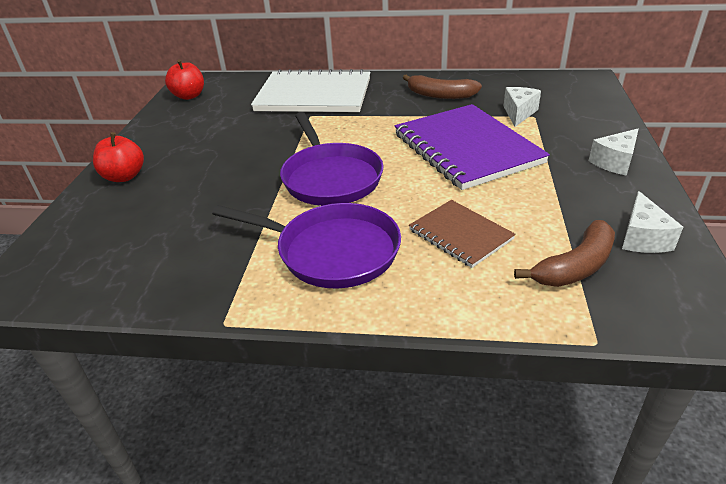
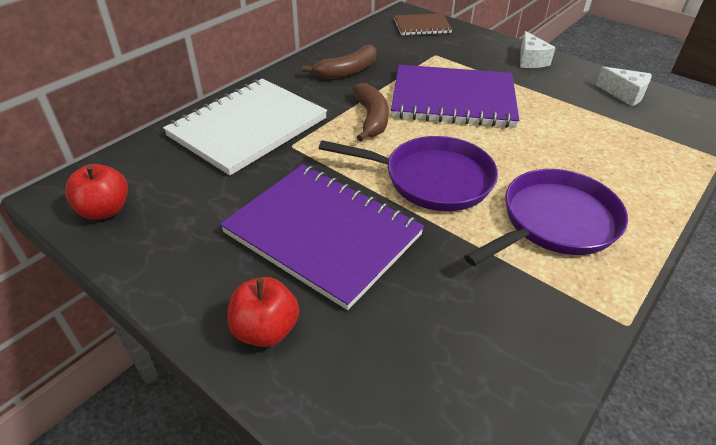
camera: 60 degrees left, 5 degrees up
(224, 161) = (323, 234): none -> purple notebook
(460, 235) = (574, 154): brown notebook -> brown notebook (422, 26)
(518, 113) = (423, 57): white cheese -> none
(575, 266) = (641, 129): brown banana -> brown banana (371, 119)

